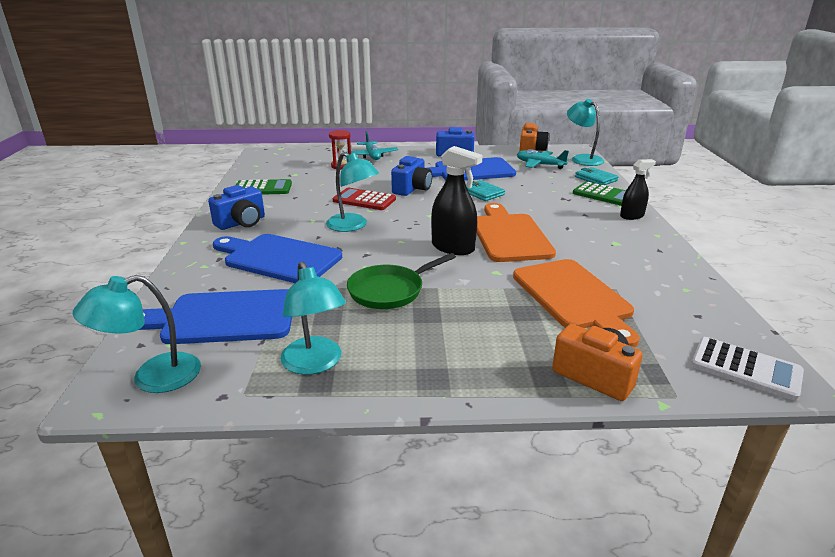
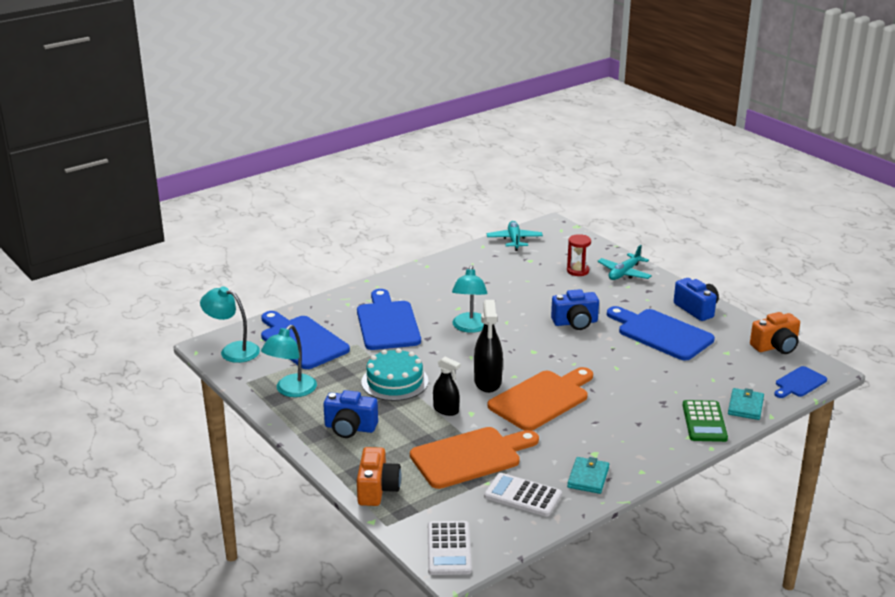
camera: 55 degrees right, 0 degrees up
(241, 223) = (418, 285): blue camera -> blue camera (350, 428)
(262, 188) = (483, 262): green calculator -> none
(364, 200) = (522, 312): red calculator -> none
(390, 291) = (394, 381): green pan -> turquoise cake
(482, 193) = (615, 358): turquoise wallet -> turquoise wallet (588, 477)
(540, 165) = (738, 364): turquoise plane -> turquoise plane (514, 240)
(574, 297) = (470, 457): orange cutting board -> orange cutting board turned 150 degrees counterclockwise
(582, 159) = (799, 383): turquoise lamp -> blue cutting board
(632, 216) = (669, 449): black spray bottle -> black spray bottle (446, 410)
(663, 294) = (522, 496): none -> white calculator

